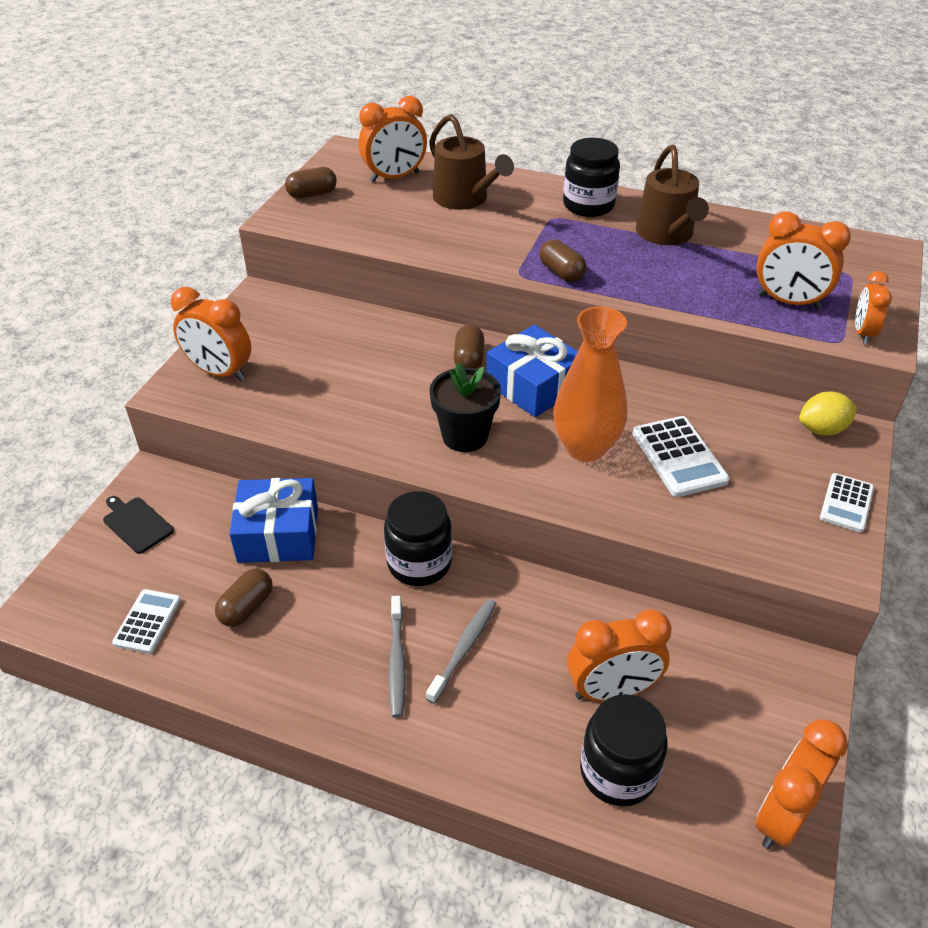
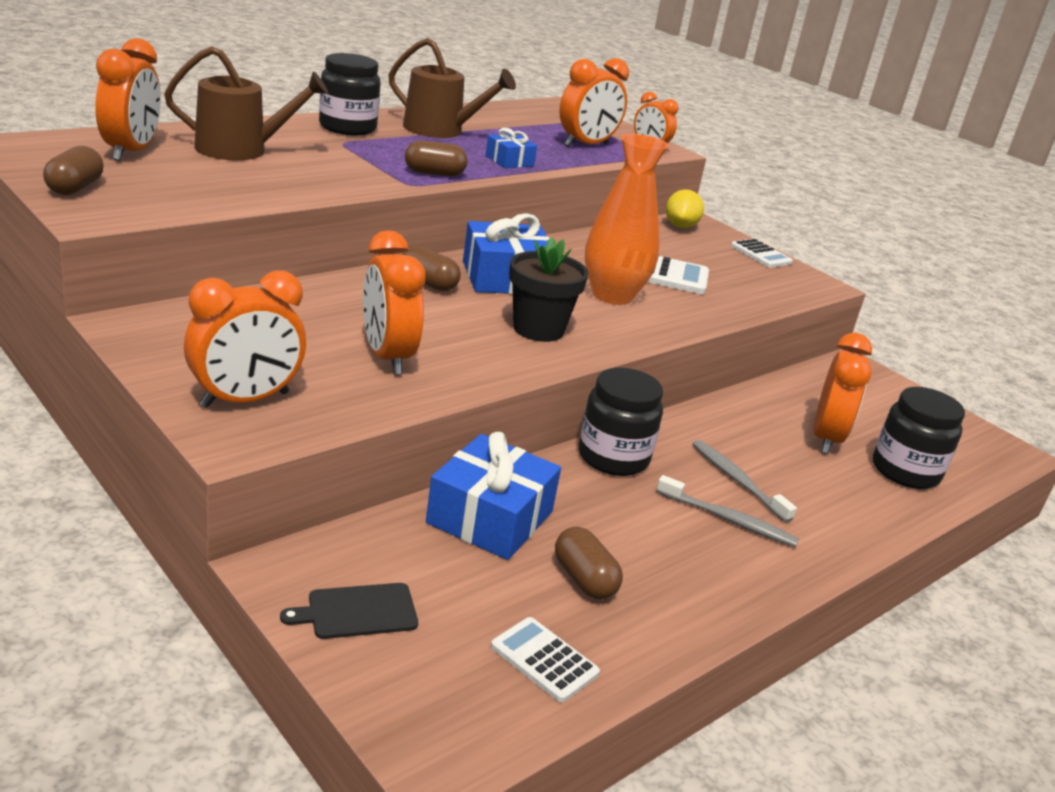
camera: 65 degrees left, 15 degrees down
(659, 287) = (509, 161): none -> blue gift
(782, 816) = (968, 431): orange clock -> orange clock (387, 357)

